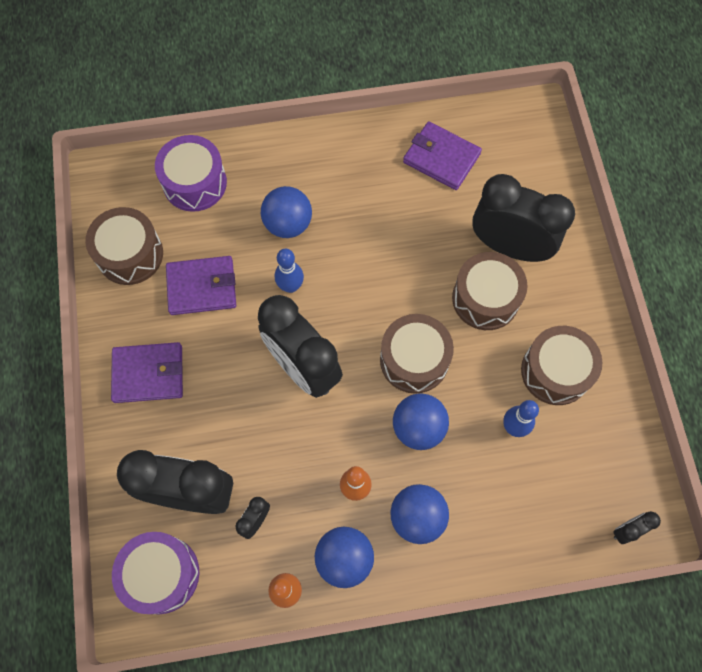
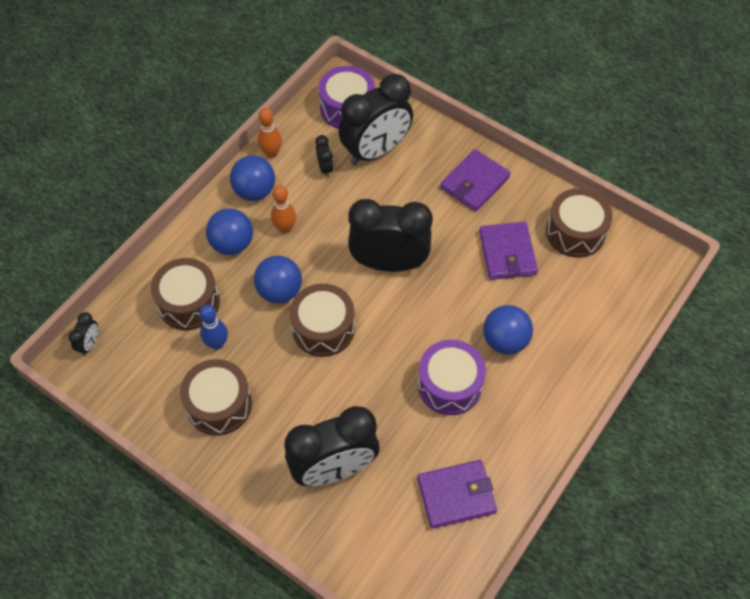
camera: 135 degrees right, 10 degrees down
(195, 183) = (599, 311): purple drum -> purple drum (449, 385)
(202, 287) = (507, 253): purple wallet -> purple wallet turned 45 degrees counterclockwise
(290, 286) = (454, 303): blue bowling pin -> none
(485, 298) = (315, 412): brown drum -> brown drum (188, 302)

